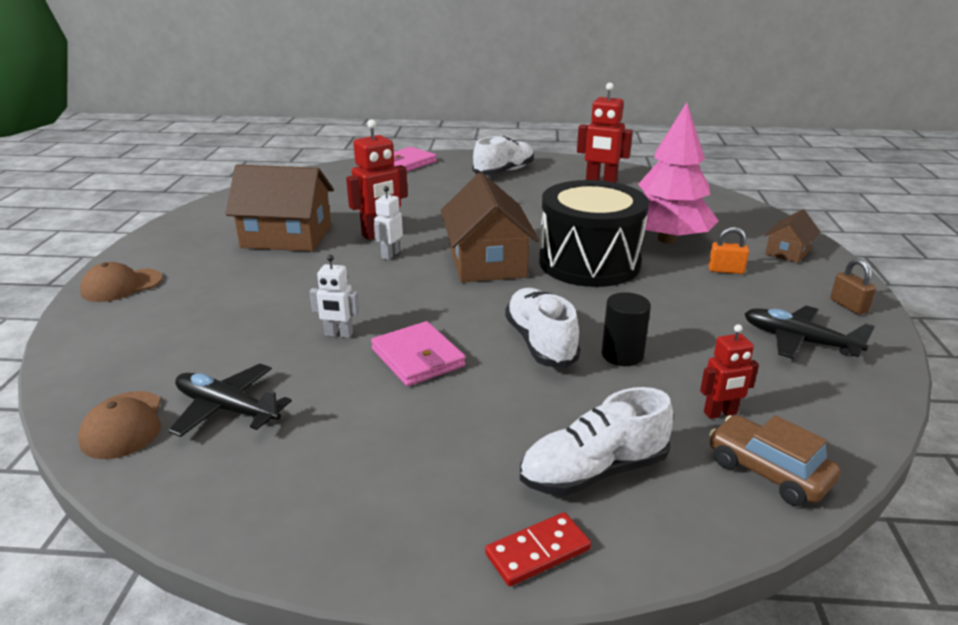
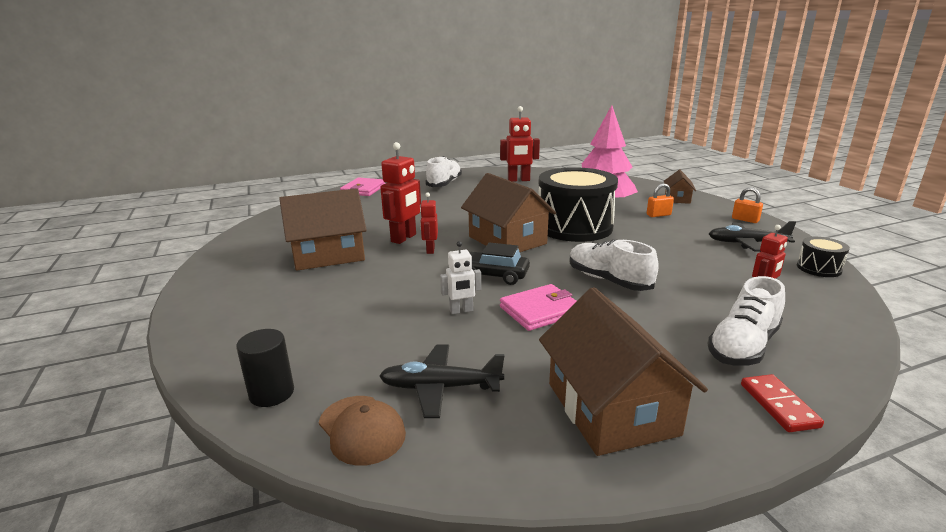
camera: 25 degrees left, 5 degrees down
(121, 285) = (215, 323): brown cap -> none
(354, 487) = (611, 408): none -> brown house
(390, 255) = (430, 250): white robot -> red robot
(417, 358) = (540, 311): pink wallet -> pink wallet turned 60 degrees counterclockwise
(419, 302) = (493, 275): none -> black car
(538, 552) = (779, 405): red domino -> red domino turned 45 degrees counterclockwise
(622, 355) = (666, 275): black cylinder -> black cylinder (272, 393)
(768, 471) = (827, 316): brown car -> none
(848, 306) = (745, 220): brown padlock -> orange padlock
(858, 404) = (818, 268): none -> black drum

